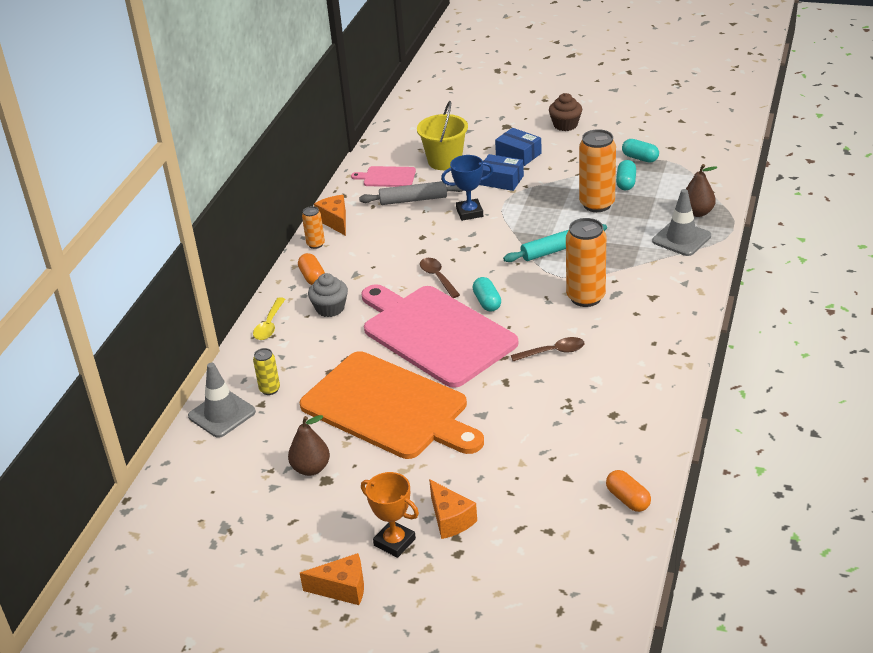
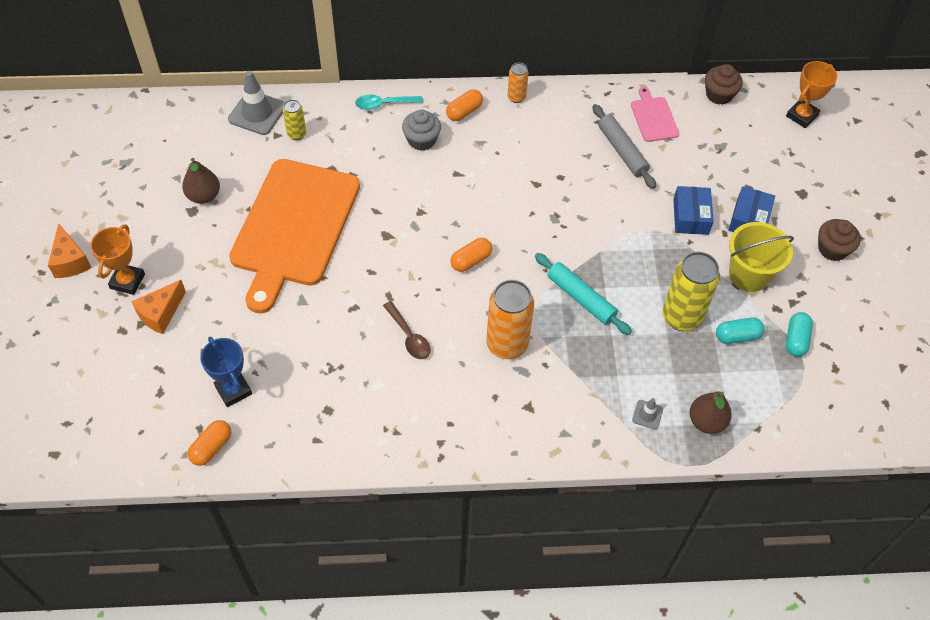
camera: 65 degrees right, 20 degrees up
(269, 325) = (384, 104): yellow spoon -> turquoise spoon
(335, 221) = (559, 100): orange cheese -> none
(384, 141) = (719, 94): none -> brown cupcake
(430, 109) = (802, 116): none -> orange trophy
(435, 334) = (408, 232): pink cutting board -> none
(437, 277) = (497, 209): brown spoon -> none
(444, 161) = (705, 157): yellow bucket -> yellow bucket (749, 274)
(469, 212) = (618, 205): blue trophy -> blue trophy (233, 390)
(487, 302) = (471, 260): turquoise capsule -> orange capsule
(597, 204) = (681, 317): orange can -> yellow can
(681, 238) = (647, 414): grey traffic cone -> grey traffic cone, size x0.50

